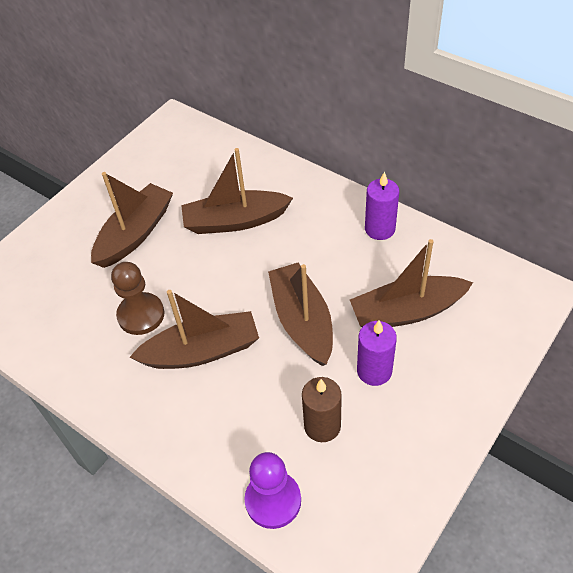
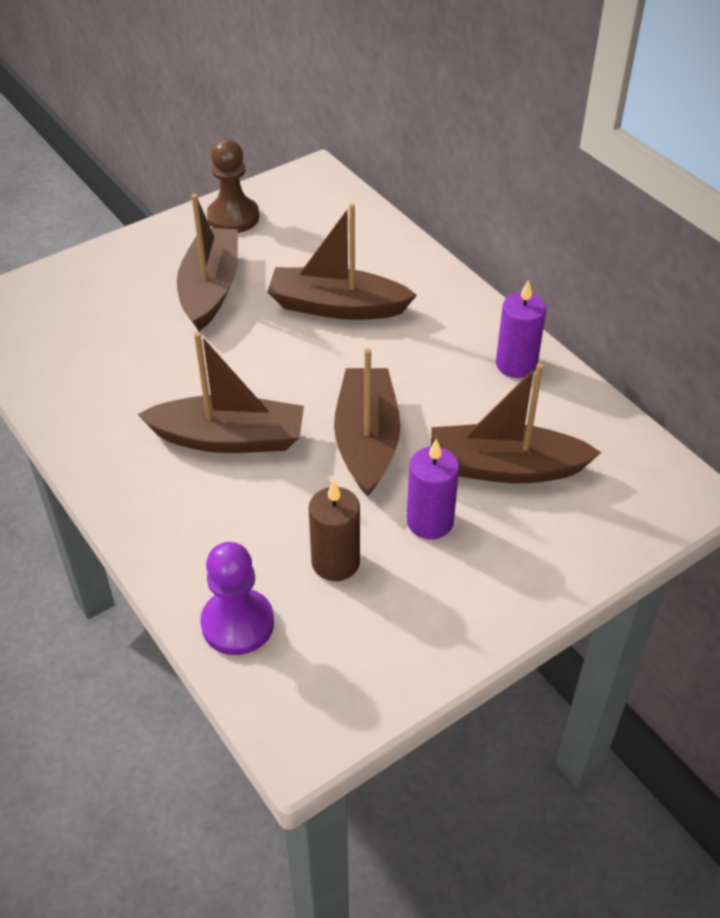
camera: 15 degrees right, 5 degrees down
(135, 233) = (210, 288): brown boat -> brown boat turned 45 degrees counterclockwise
(141, 315) = (176, 379): brown pawn -> brown pawn (233, 217)

